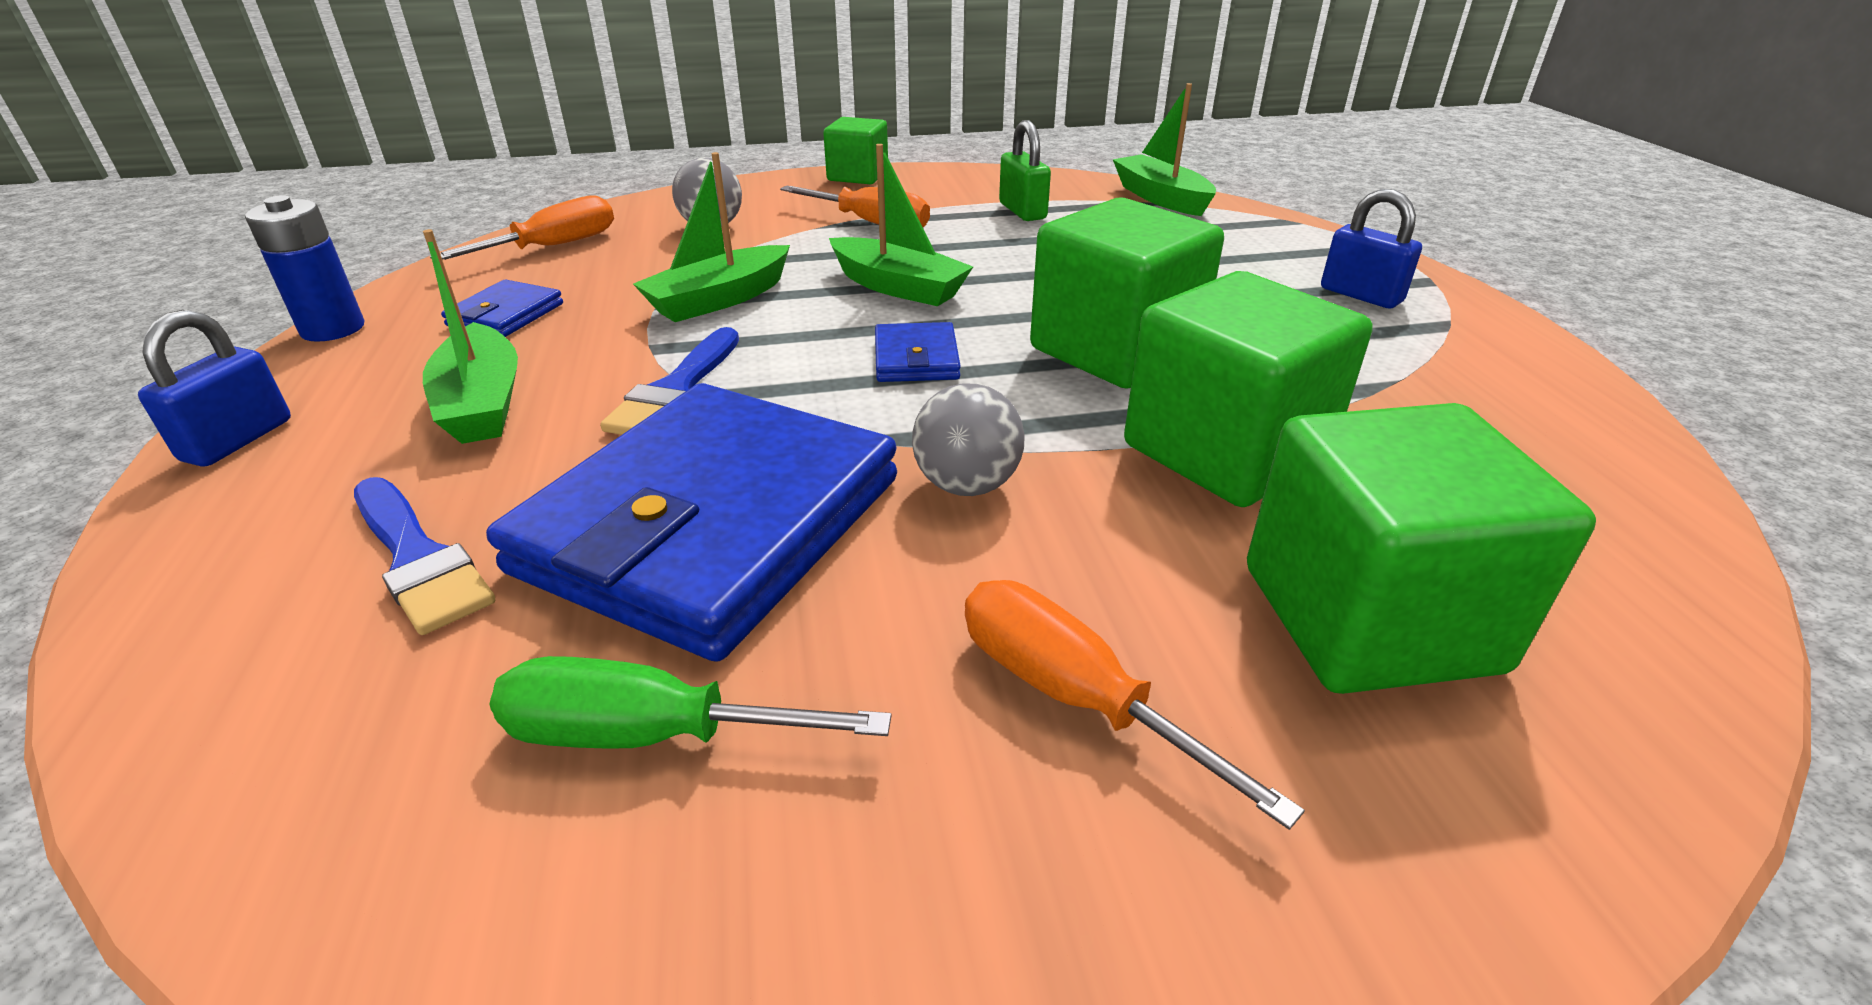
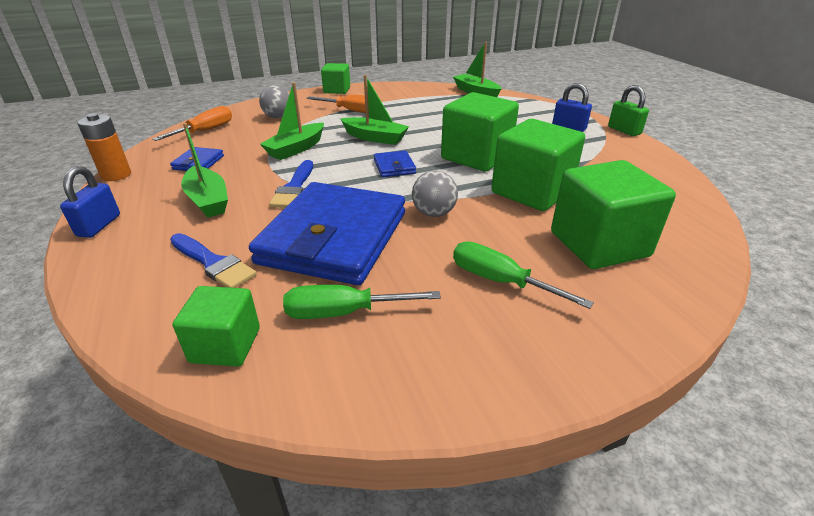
camera: 10 degrees left, 0 degrees up
(333, 329) = (116, 175): blue battery -> orange battery
(338, 788) = (225, 345): none -> green cube
(1022, 211) = (417, 102): green padlock -> green padlock (624, 130)
(1074, 696) = (500, 281): orange screwdriver -> green screwdriver

